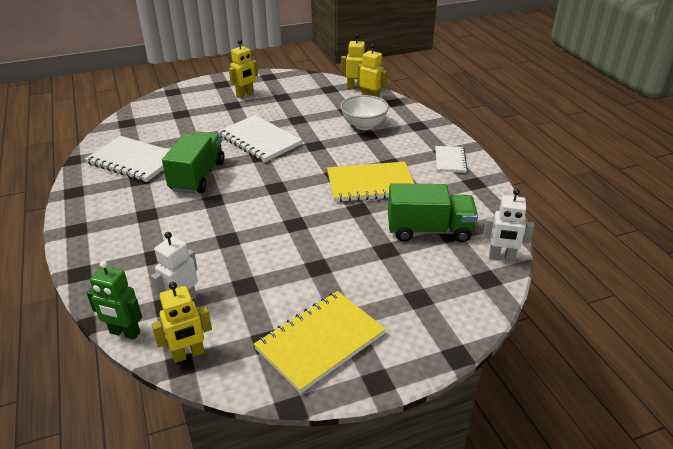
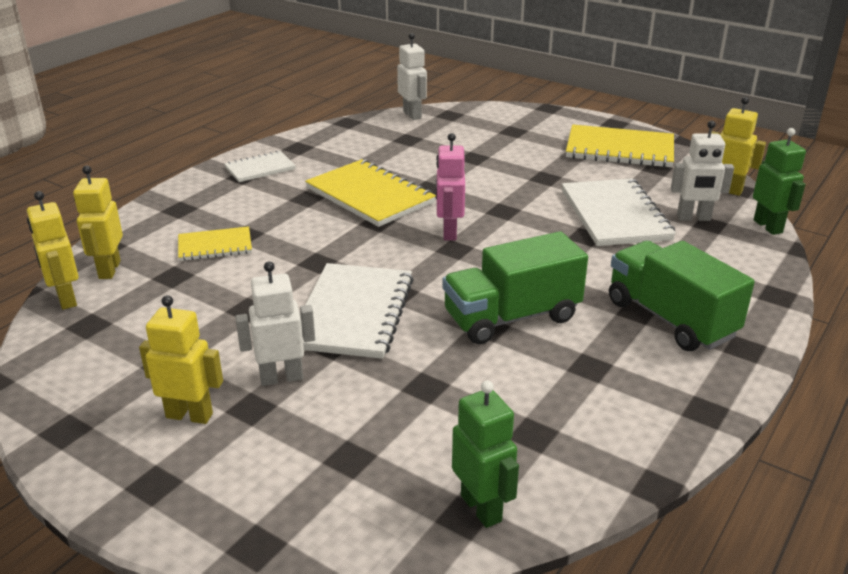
camera: 125 degrees left, 5 degrees down
(123, 126) = (481, 508): none -> green robot
(133, 161) = (560, 406): white notebook -> white notebook (615, 215)
(240, 114) = (281, 377): none -> white robot
(294, 193) = (449, 232): none -> pink robot
(364, 125) = (215, 246): white bowl -> yellow notebook
(429, 230) = (415, 148): green truck -> green truck (670, 319)

